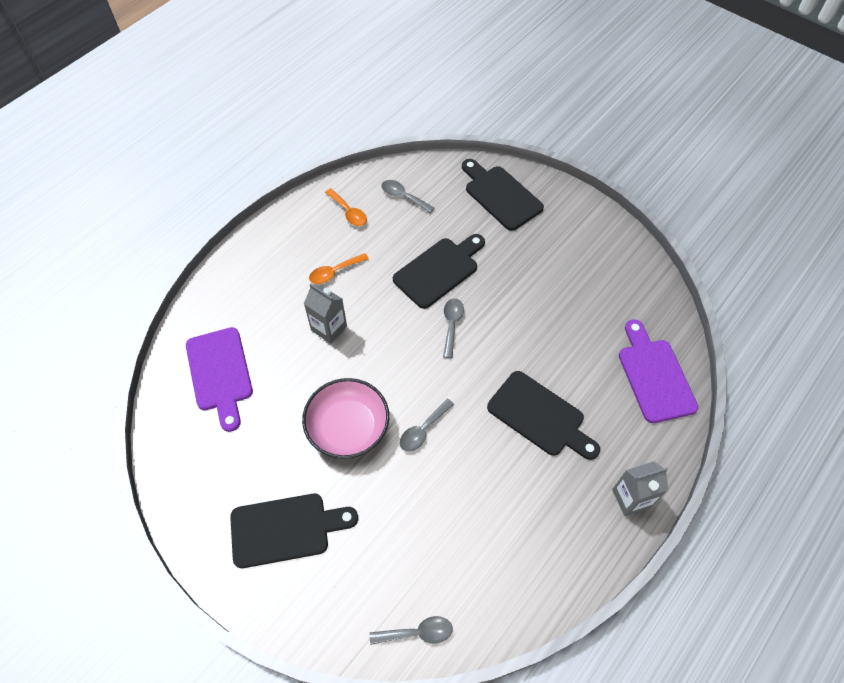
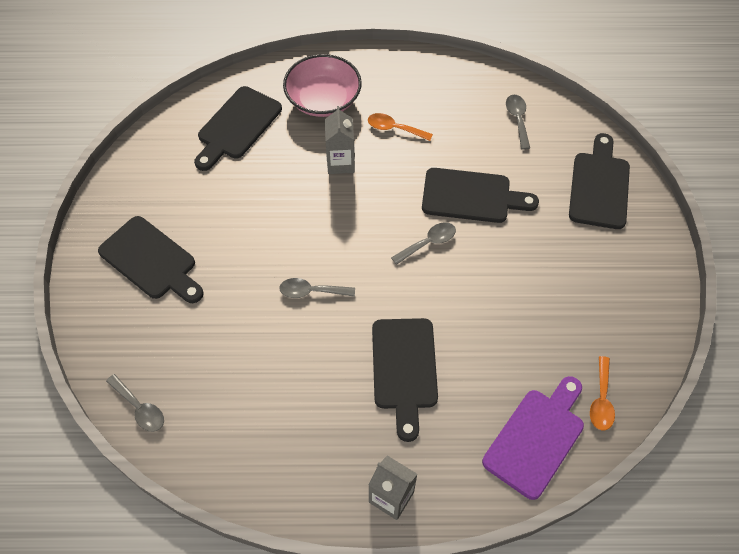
camera: 50 degrees right, 0 degrees up
(220, 373) = (237, 126): purple cutting board -> black cutting board
(348, 212) = (460, 95): orange spoon -> orange spoon (601, 400)
(348, 427) = (267, 239): pink bowl -> pink bowl (323, 99)

